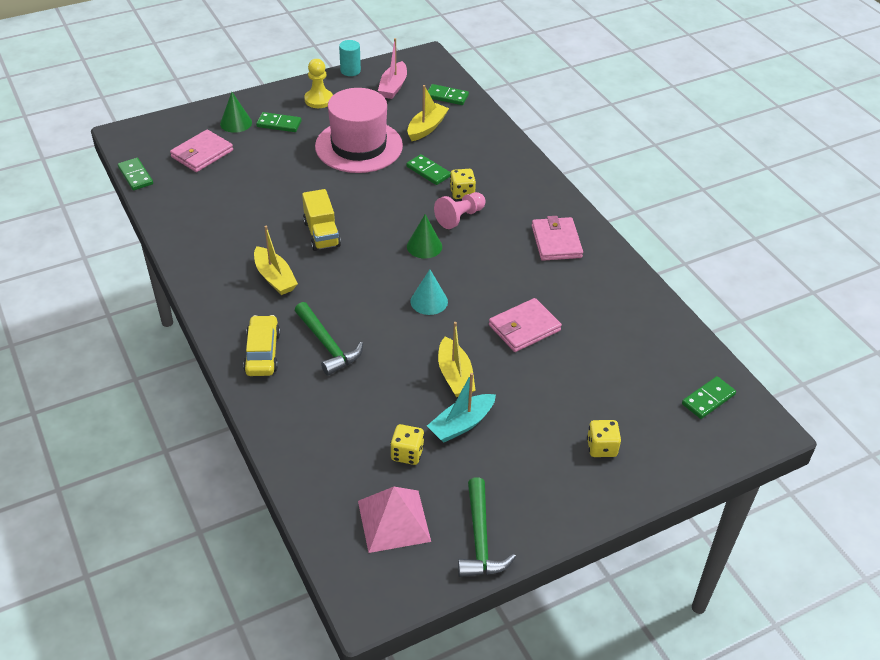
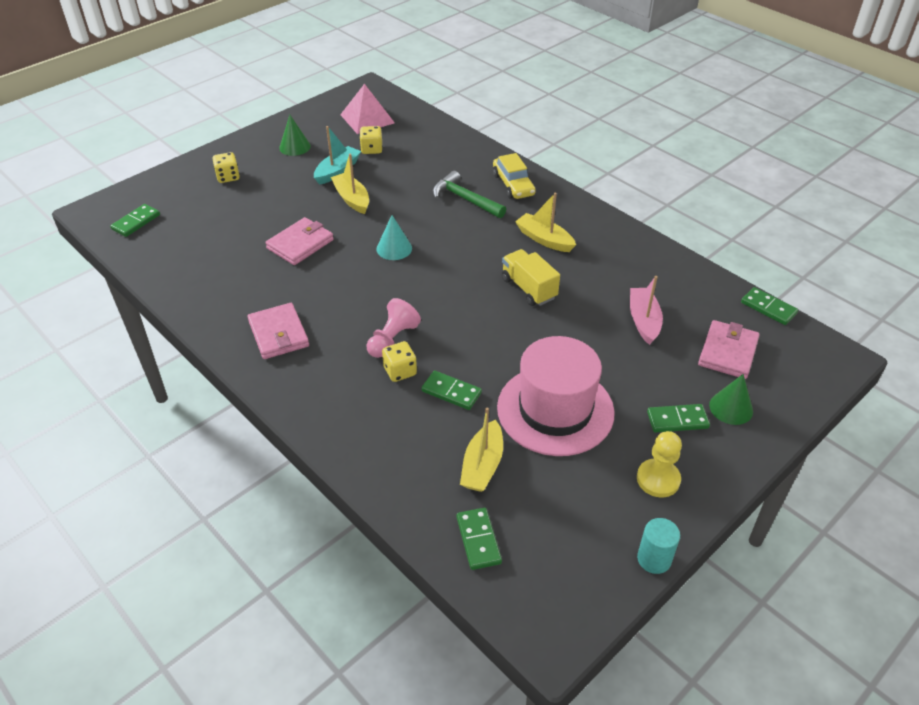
camera: 165 degrees right, 0 degrees up
(393, 87) = (569, 539): pink boat -> pink boat (643, 321)
(424, 246) = (419, 298): green cone -> green cone (295, 147)
(447, 96) = (478, 540): green domino -> green domino turned 75 degrees clockwise
(480, 539) = (308, 120): green hammer -> none

